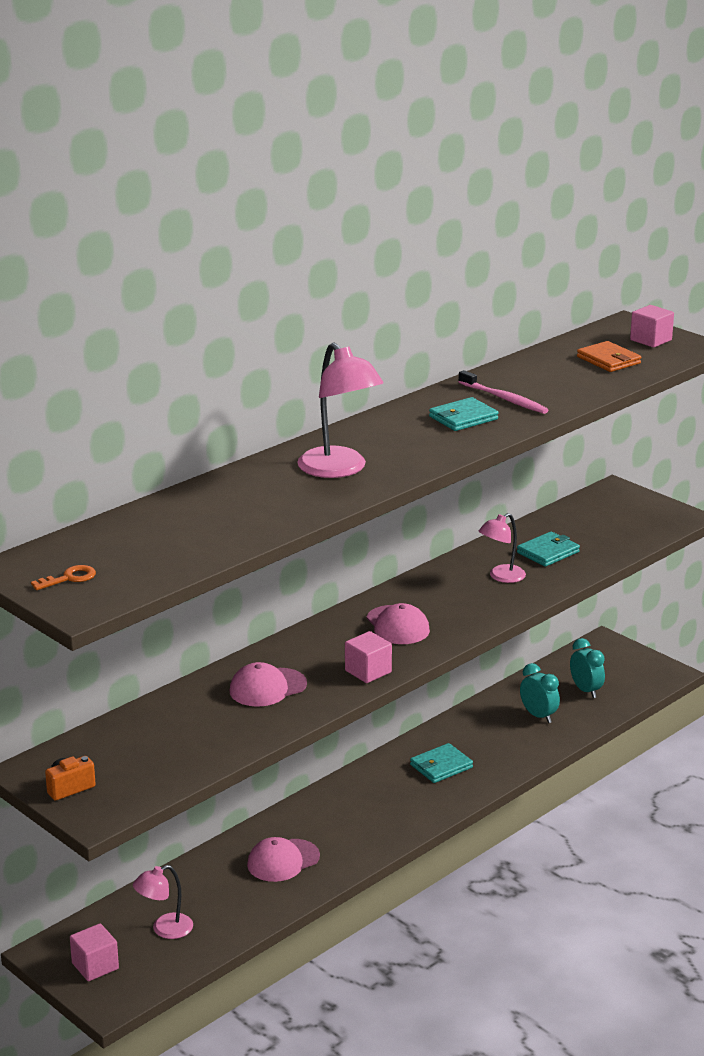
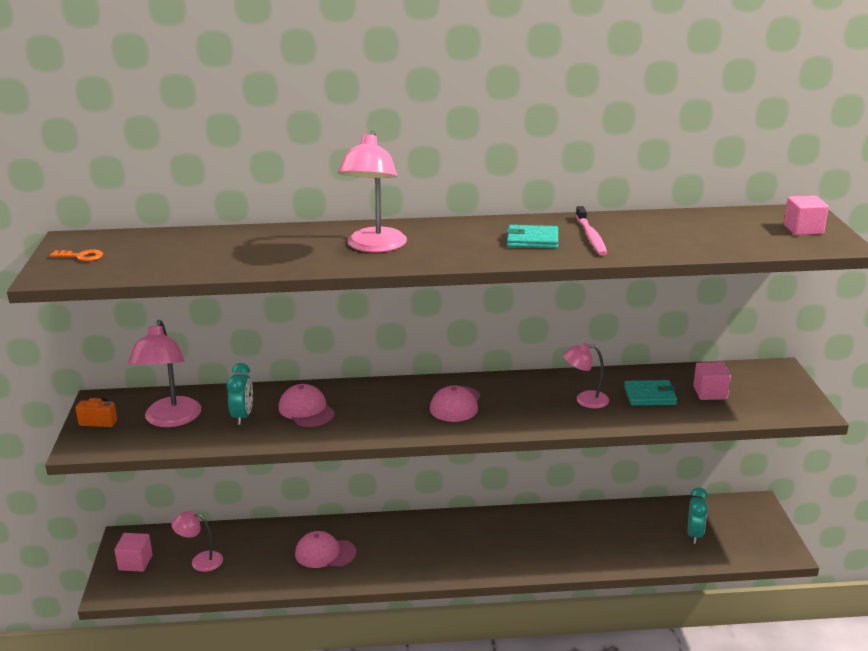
camera: 40 degrees right, 0 degrees up
(144, 754) = (170, 419): none -> pink lamp
(267, 687) = (306, 410): pink cap -> pink cap turned 45 degrees clockwise
(368, 671) = (385, 428): pink cube -> pink cube (710, 393)
(441, 766) = (512, 540): turquoise wallet -> none
(538, 716) = (632, 537): turquoise clock -> turquoise clock (242, 416)
(608, 360) = (735, 233): orange wallet -> none

